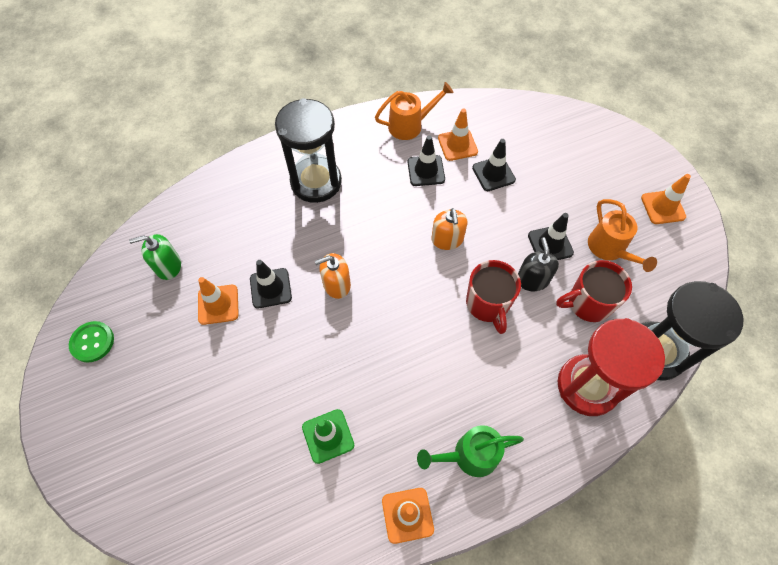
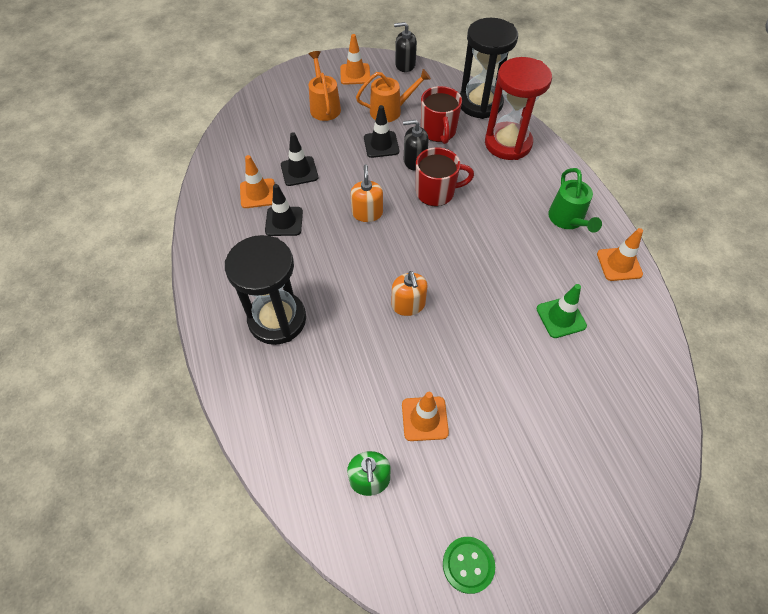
camera: 85 degrees left, 5 degrees down
(270, 288) = (408, 365): black traffic cone -> none
(410, 125) = (221, 229): orange watering can -> orange watering can (324, 106)
(447, 239) = (367, 213): orange soap dispenser -> orange soap dispenser turned 90 degrees counterclockwise
(701, 259) = (405, 65): none -> black soap dispenser

